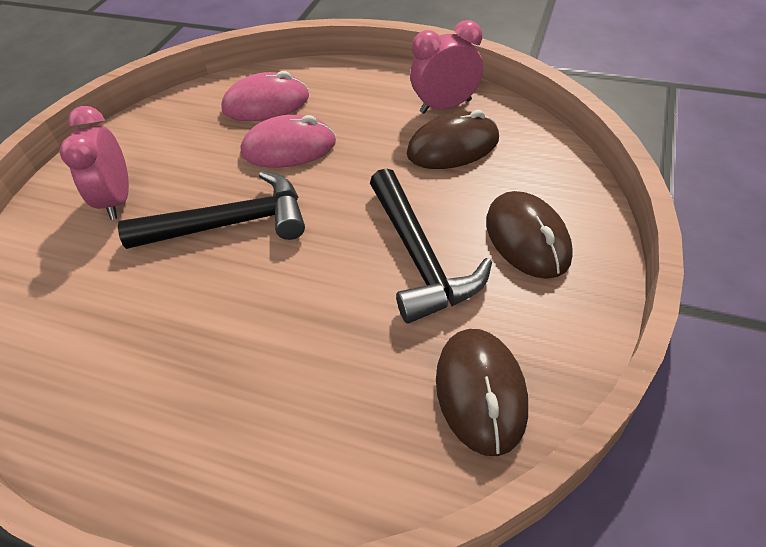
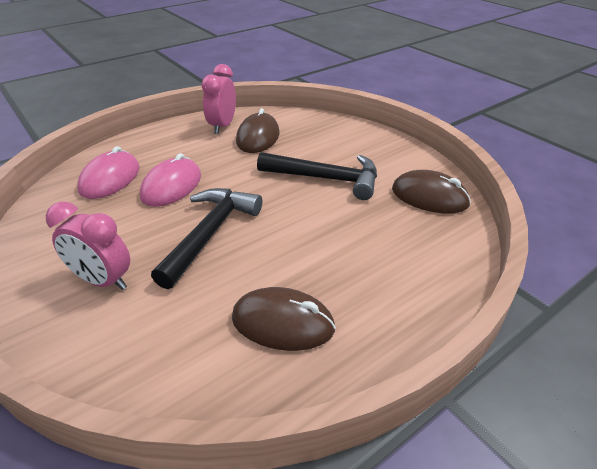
camera: 60 degrees left, 10 degrees down
(527, 238) = (350, 146): brown mouse -> brown mouse (283, 323)

